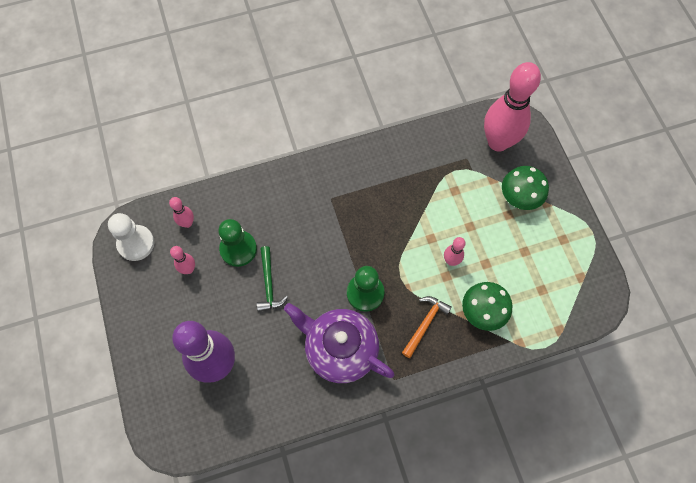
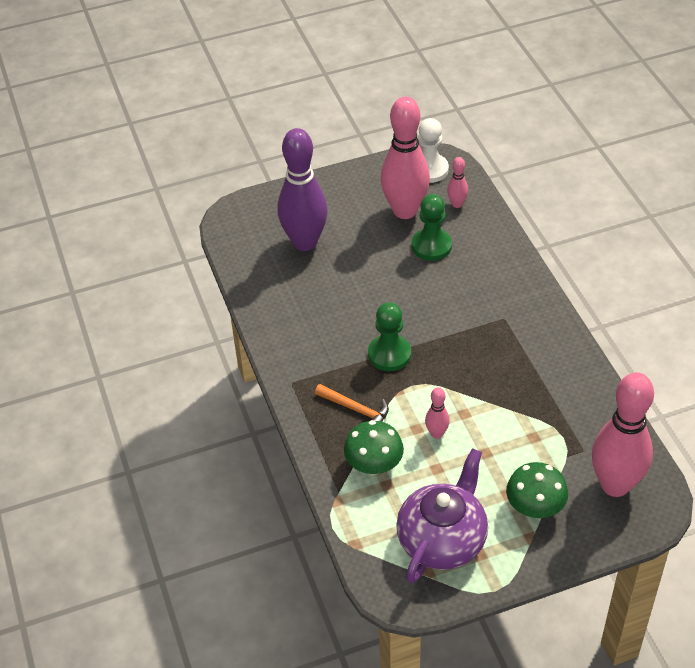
camera: 90 degrees right, 20 degrees down
(188, 269) = (405, 211): pink bowling pin -> pink bowling pin, size x2.31
(269, 284) = (393, 273): green hammer -> none
(339, 349) = (324, 335): purple teapot -> purple teapot (442, 539)

